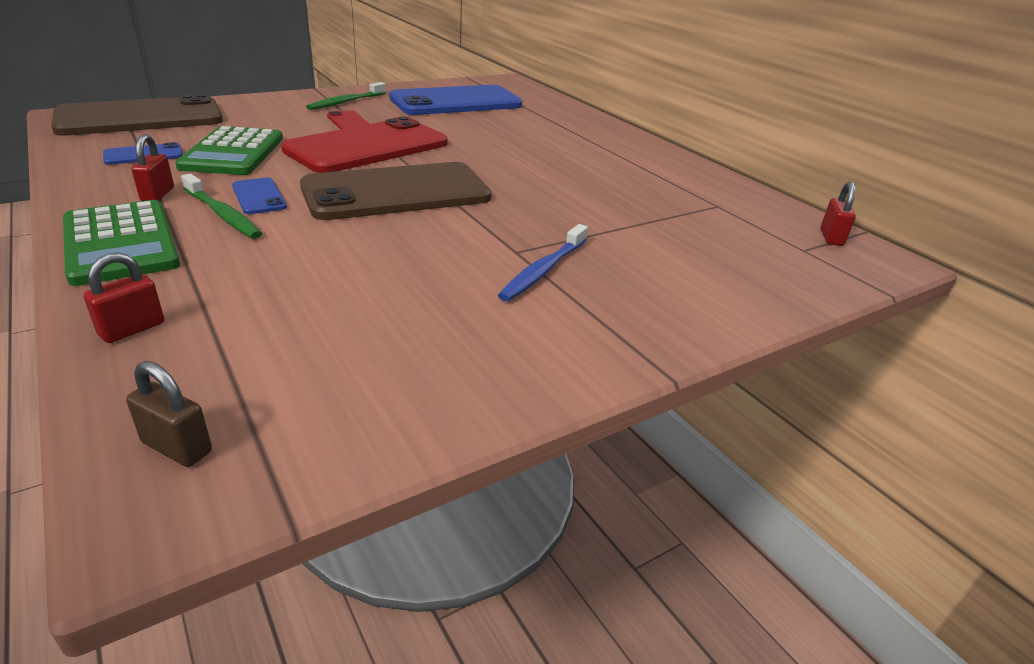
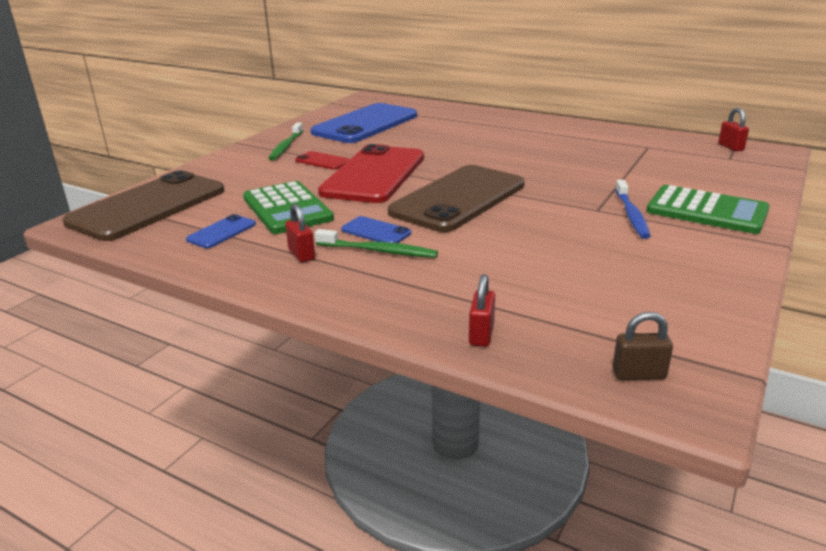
camera: 25 degrees left, 5 degrees down
(120, 243) = (352, 293): green calculator -> green calculator (706, 211)

